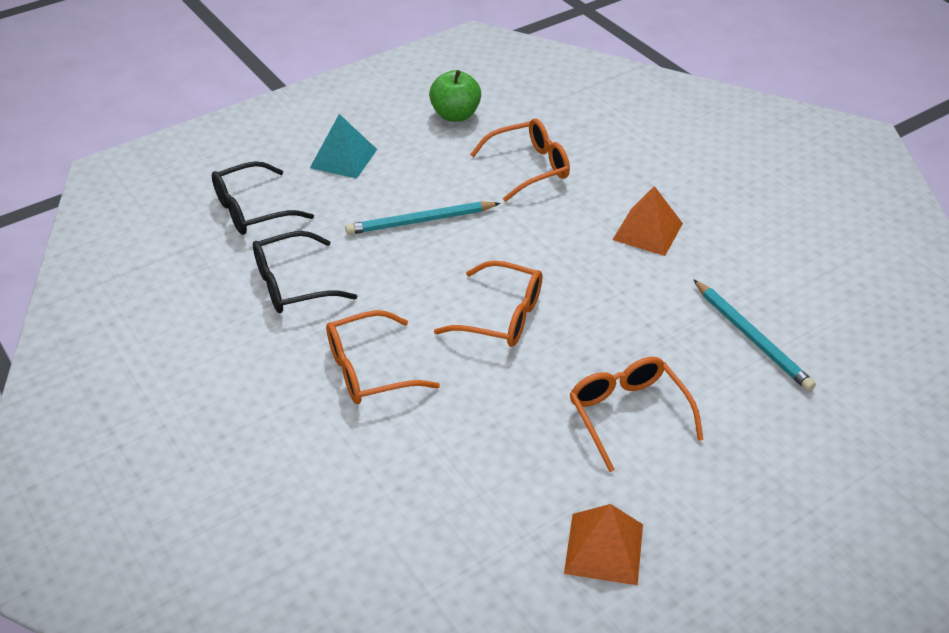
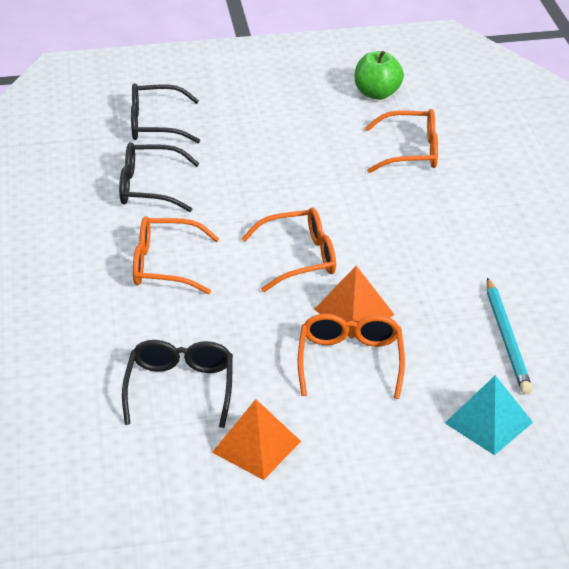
camera: 25 degrees right, 5 degrees down
(343, 158) = (256, 104): turquoise pyramid -> turquoise pyramid (488, 422)
(420, 221) = (285, 169): turquoise pencil -> none
(481, 510) = (180, 389): none -> black glasses
(501, 316) = (299, 258): orange glasses -> orange glasses turned 60 degrees counterclockwise
(648, 231) = (479, 230): orange pyramid -> orange pyramid (354, 312)

